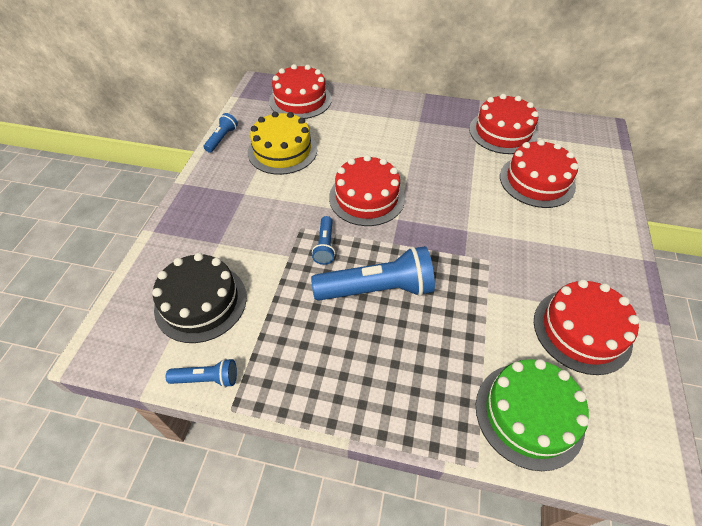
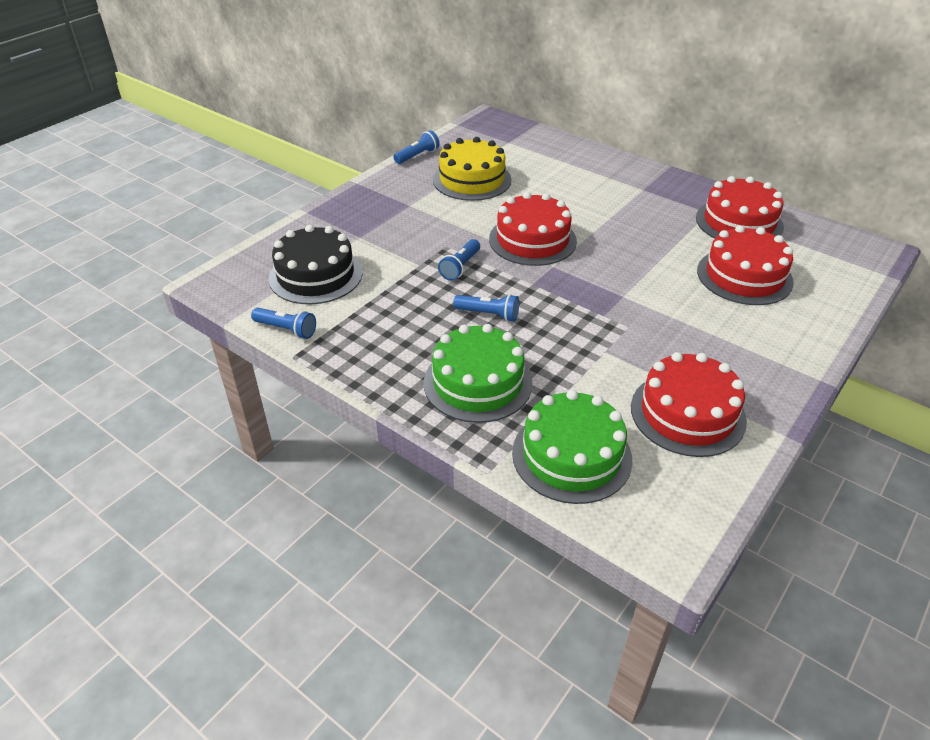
camera: 25 degrees right, 10 degrees down
(300, 100) = (521, 141): red cake -> none
(377, 289) = (488, 314): blue flashlight -> blue flashlight, size x0.50
(411, 368) = (477, 383): none -> green cake

